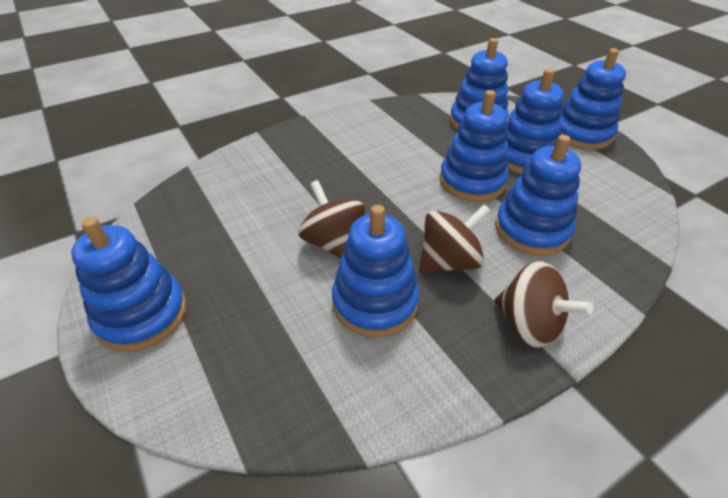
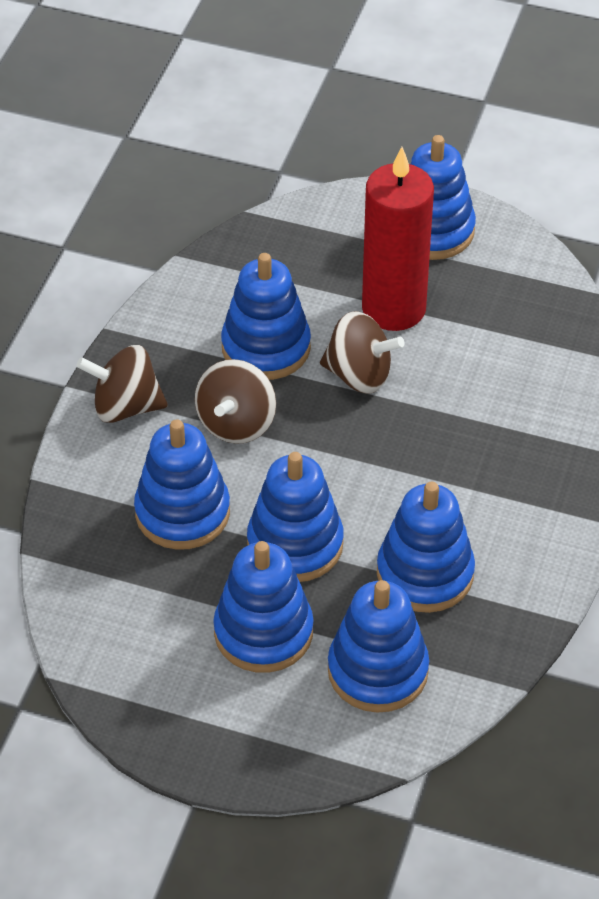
camera: 140 degrees right, 5 degrees up
(254, 272) = (393, 308): none -> red candle
(582, 134) = (216, 741): blue stacking toy -> blue stacking toy (425, 574)

